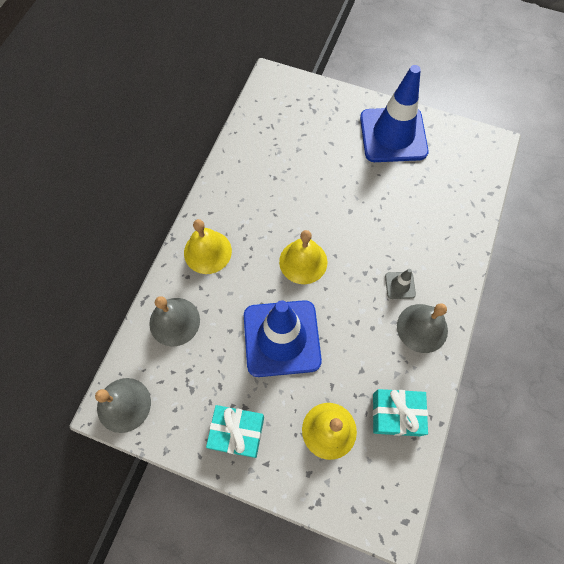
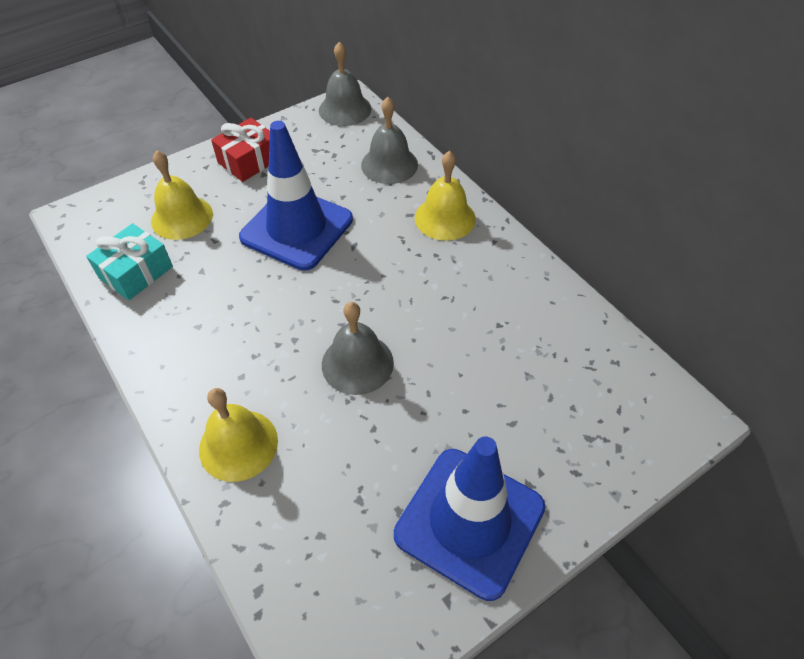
camera: 125 degrees right, 15 degrees down
(237, 432) = (249, 161): turquoise gift -> red gift
(303, 261) = (361, 290): yellow bell -> yellow bell (238, 445)
(400, 285) = (246, 364): grey traffic cone -> none
(422, 328) = (181, 351): grey bell -> grey bell (357, 363)

